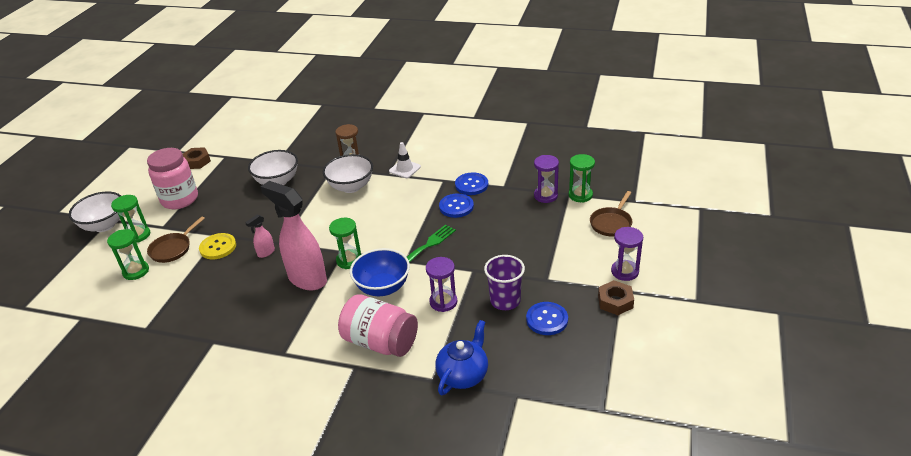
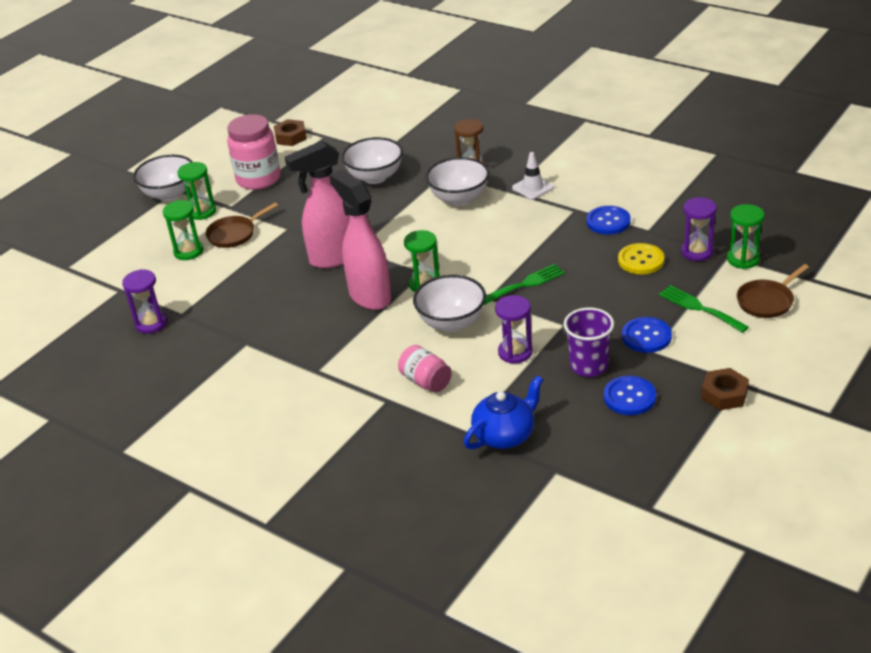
camera: 20 degrees right, 0 degrees up
(218, 247) = (283, 241): yellow button -> yellow button (641, 260)
(266, 253) = (334, 258): pink spray bottle -> pink spray bottle, size x2.31
(380, 342) = (426, 381): pink jar -> pink jar, size x0.59
(383, 287) = (451, 322): blue bowl -> white bowl
(456, 206) = (577, 245): blue button -> blue button (646, 336)
(566, 238) = (699, 308): none -> green fork
(624, 272) = (754, 362): purple hourglass -> purple hourglass (151, 323)

